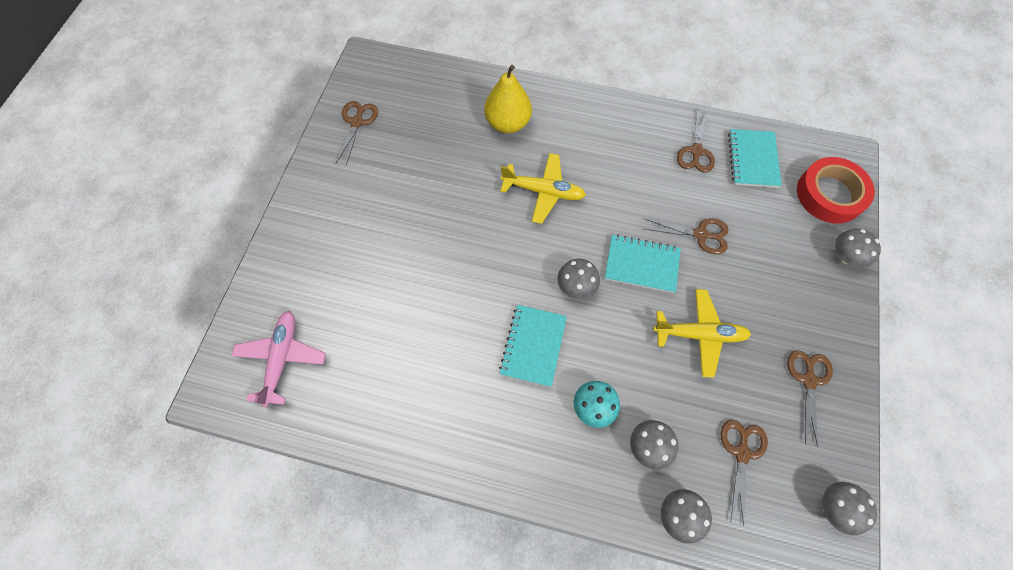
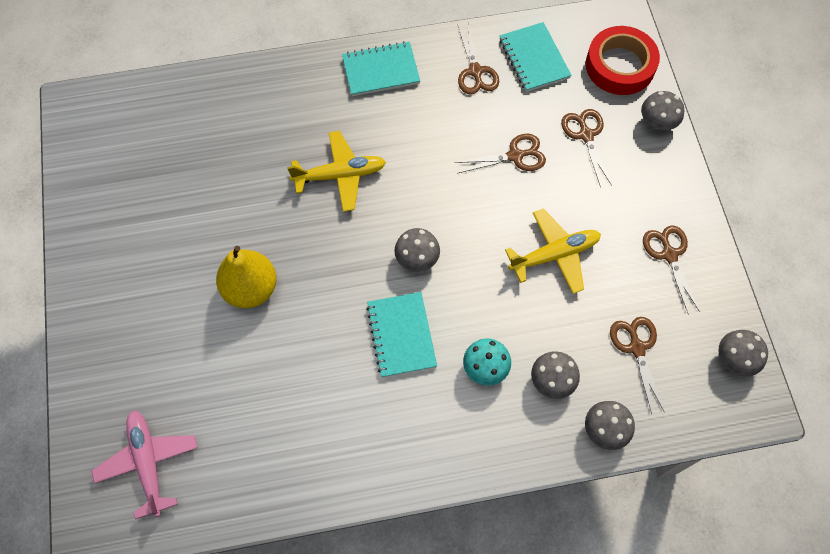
camera: 25 degrees left, 0 degrees up
(357, 122) = (100, 180): brown scissors -> brown scissors (586, 135)
(508, 123) = (268, 117): yellow pear -> yellow pear (251, 288)
(641, 265) = (471, 210): turquoise notebook -> turquoise notebook (381, 70)

